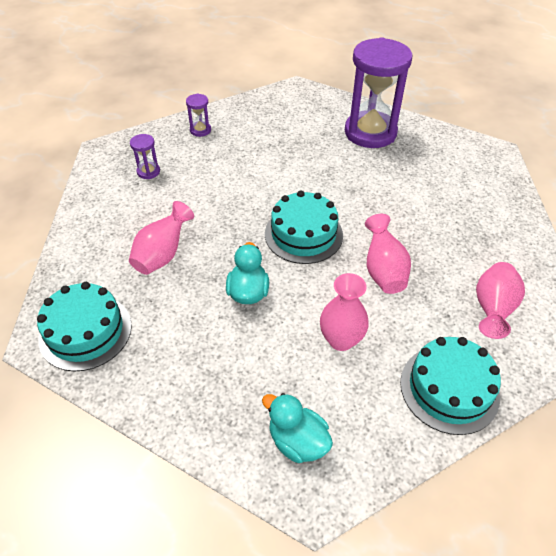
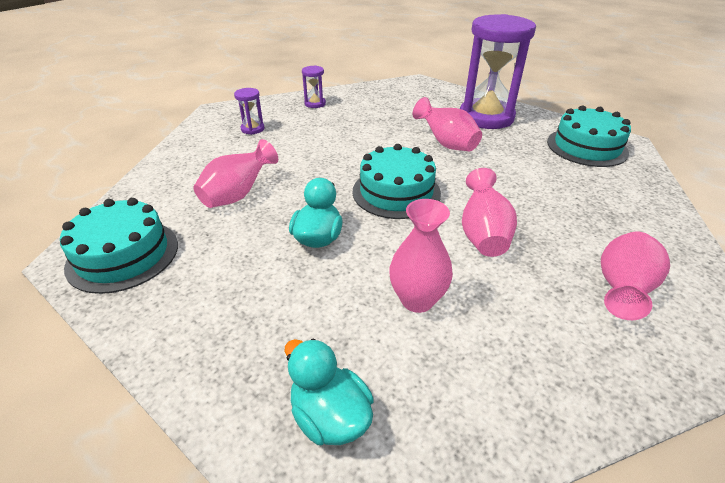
camera: 10 degrees right, 10 degrees down
(338, 171) = (446, 144): none -> pink vase
(449, 388) = (558, 378): turquoise cake -> turquoise cake (586, 147)

